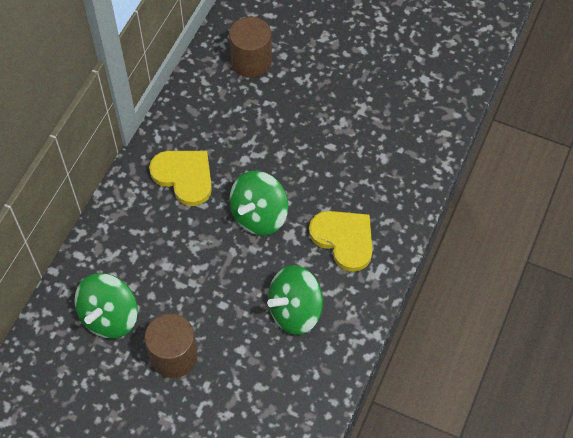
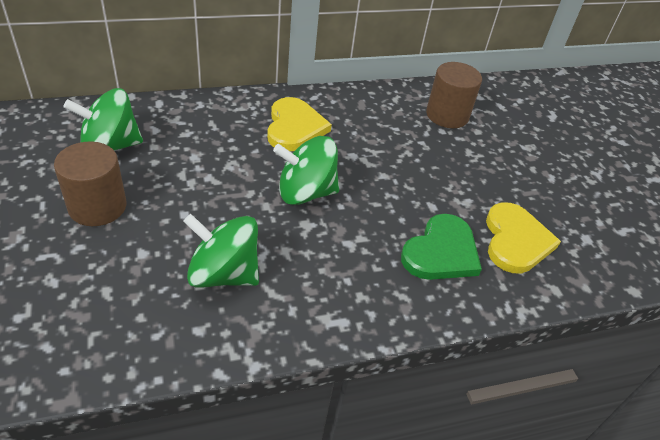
camera: 45 degrees right, 15 degrees down
(344, 239) = (344, 270): yellow heart -> yellow heart (515, 240)
(372, 172) = (441, 252): none -> green heart

